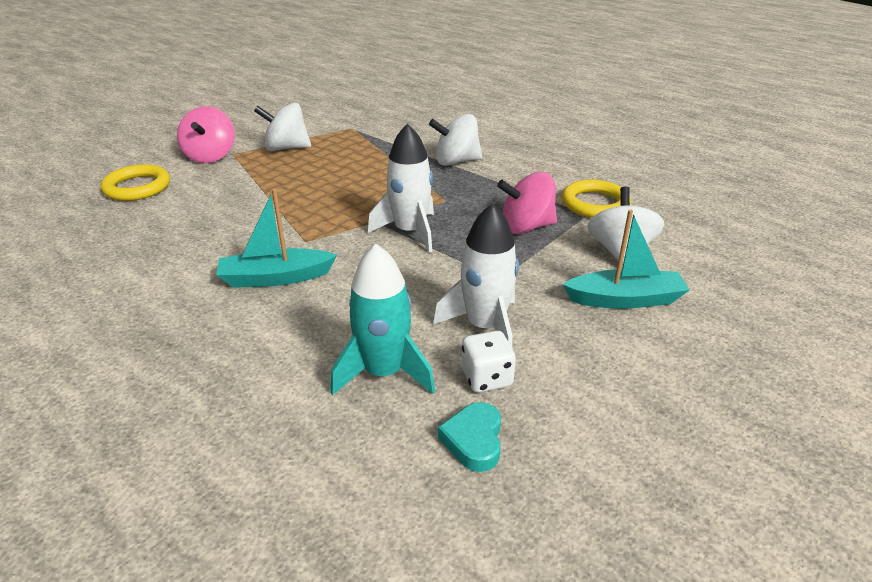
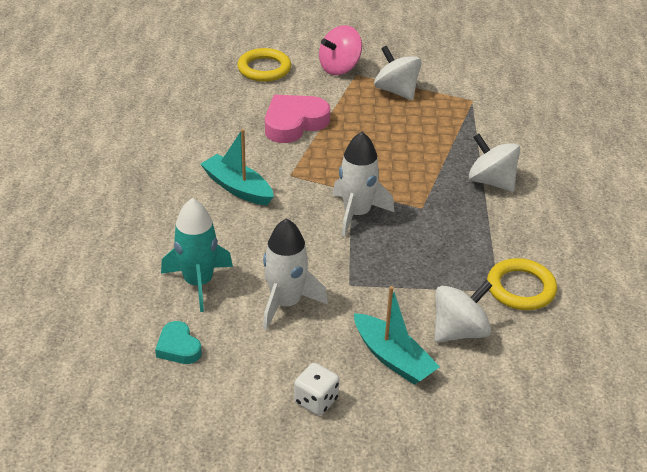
camera: 50 degrees right, 5 degrees up
(239, 207) = (294, 123): none -> pink heart
(474, 440) = (178, 347): turquoise heart -> turquoise heart turned 90 degrees counterclockwise
(486, 378) = (236, 327): white dice -> white dice (316, 401)
(526, 227) = (434, 266): pink spinning top -> none

